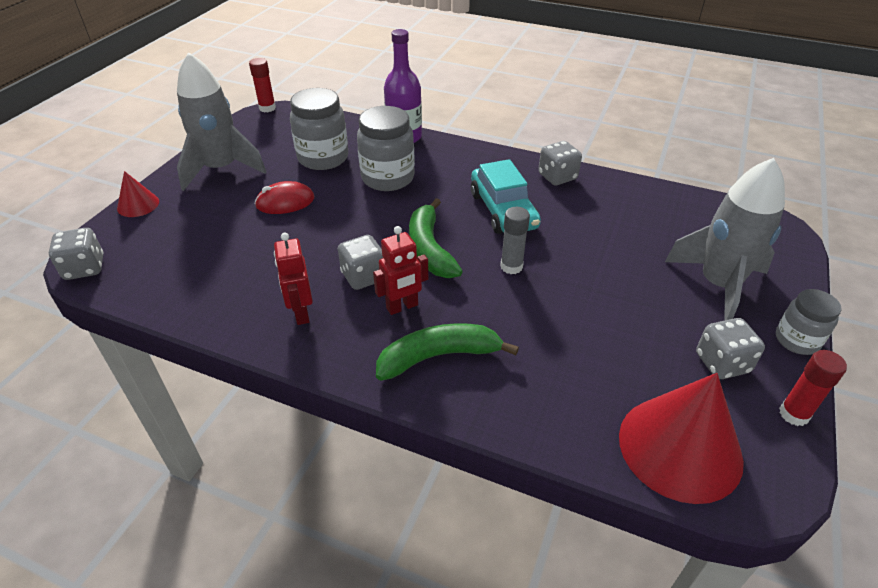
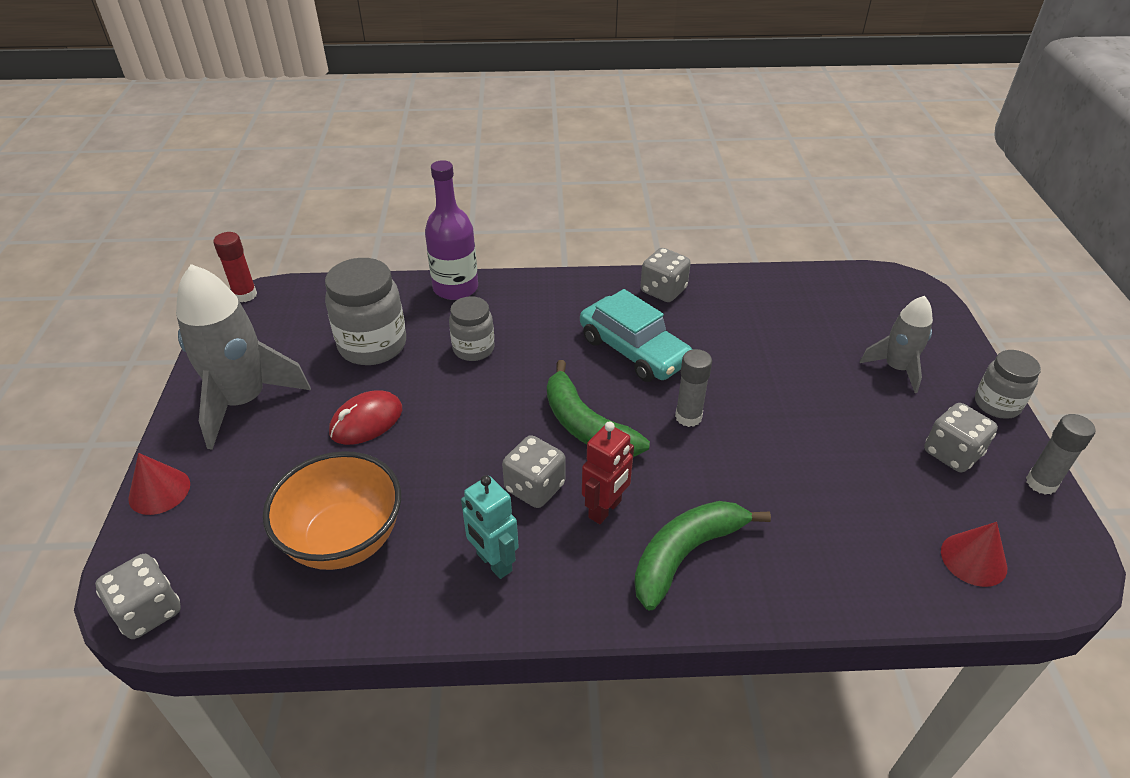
camera: 25 degrees left, 0 degrees up
(220, 267) = (344, 539): none -> orange bowl
(301, 313) = (493, 562): red robot -> turquoise robot
(388, 178) = (473, 349): grey jar -> grey jar, size x0.61
(680, 447) = (973, 559): red cone -> red cone, size x0.49
(718, 285) = (896, 368): grey rocket -> grey rocket, size x0.57
(794, 414) = (1041, 483): red glue stick -> grey glue stick

